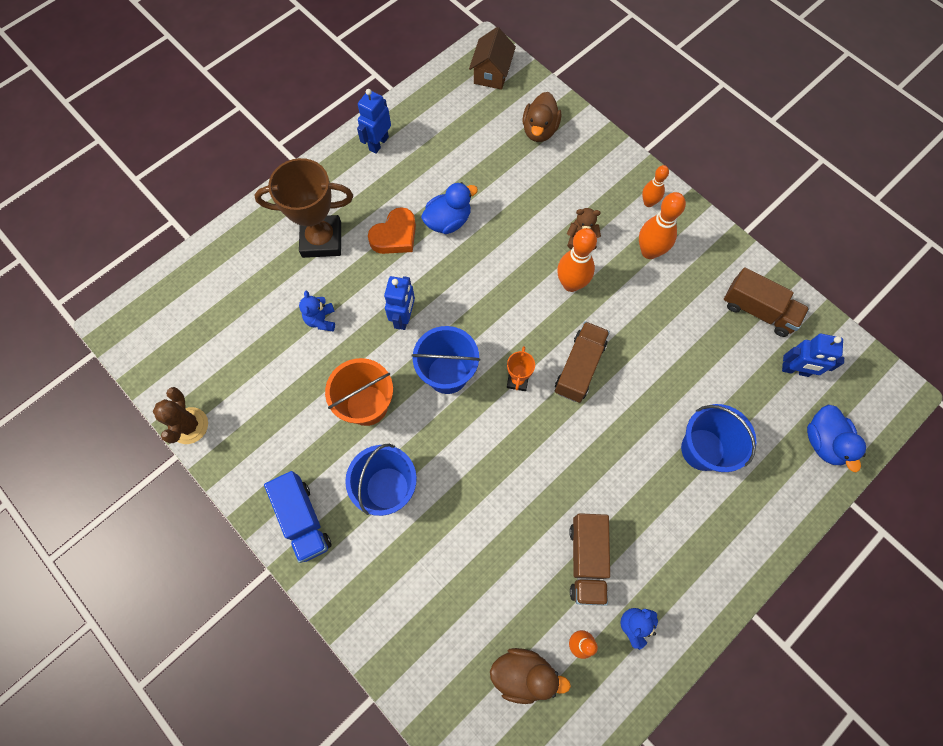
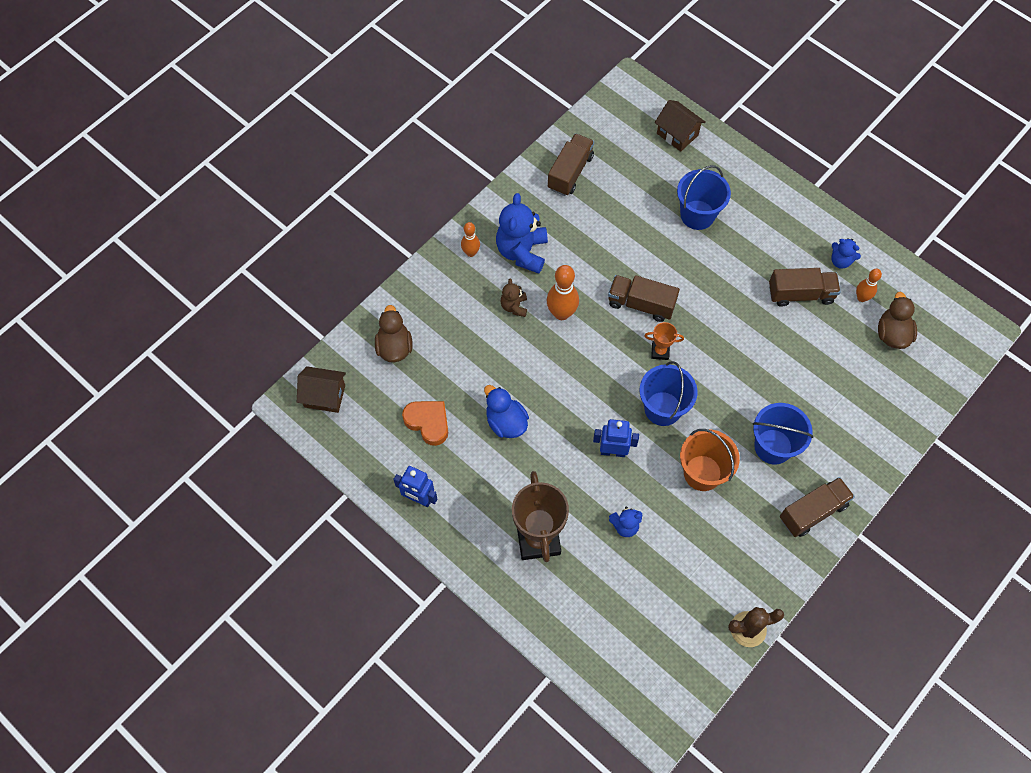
camera: 95 degrees left, 5 degrees down
(303, 520) = (813, 512): blue truck -> brown truck
(395, 236) = (527, 469): orange heart -> orange heart (428, 422)
(539, 130) = (394, 347): brown duck -> brown duck turned 105 degrees counterclockwise
(649, 251) = (522, 252): orange bowling pin -> blue teddy bear
(795, 370) = (620, 149): blue robot -> none
(824, 442) = (677, 134): blue duck -> brown house

